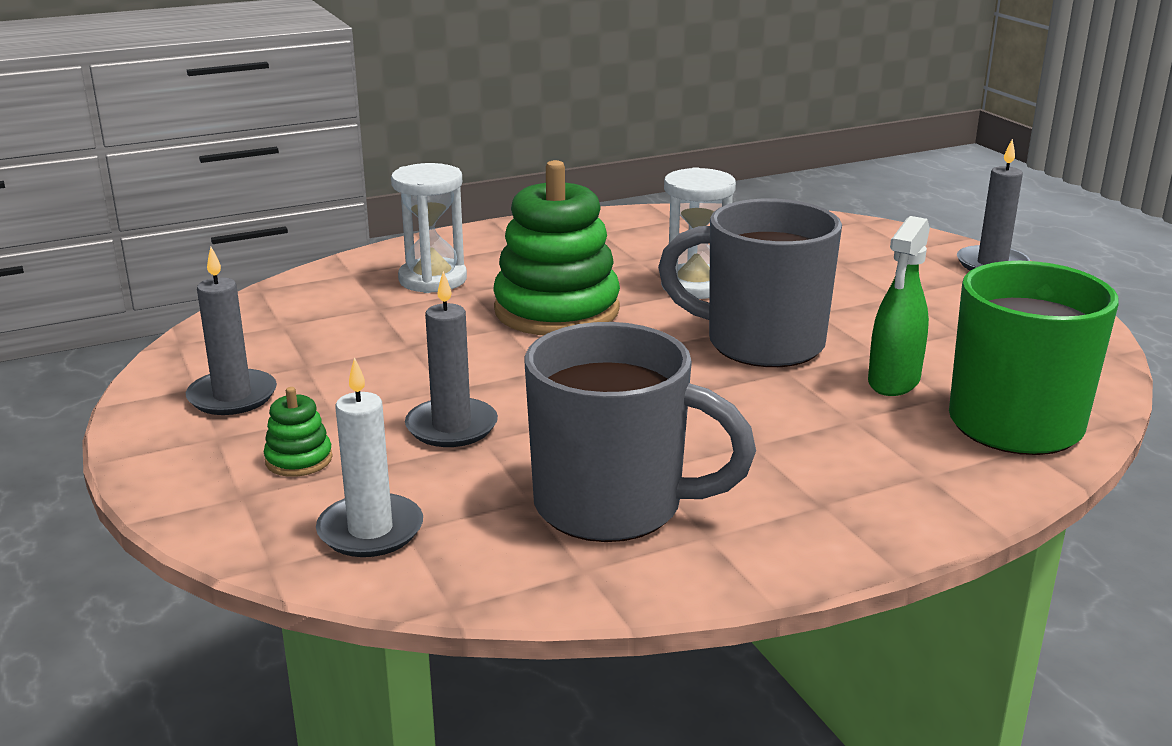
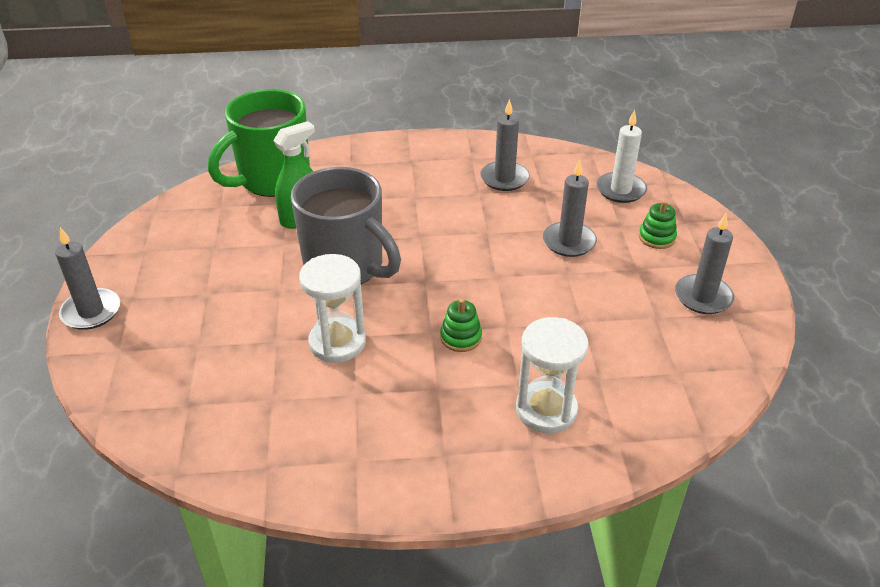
camera: 160 degrees left, 15 degrees up
(556, 310) = (461, 337): green stacking toy -> green stacking toy, size x0.42
(614, 506) = (504, 178): grey mug -> grey candle

